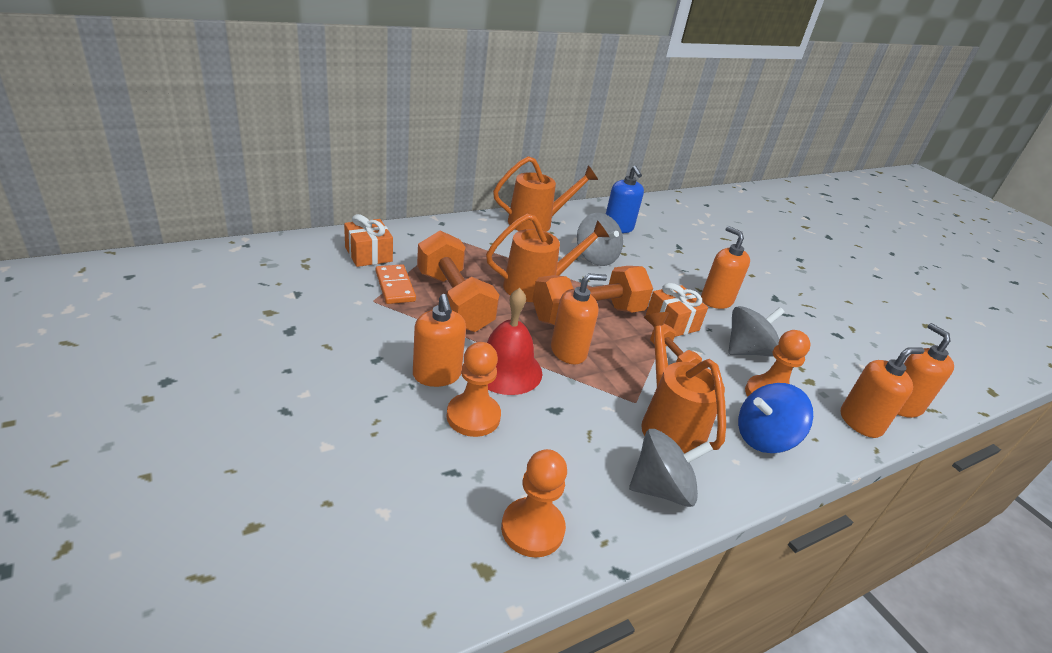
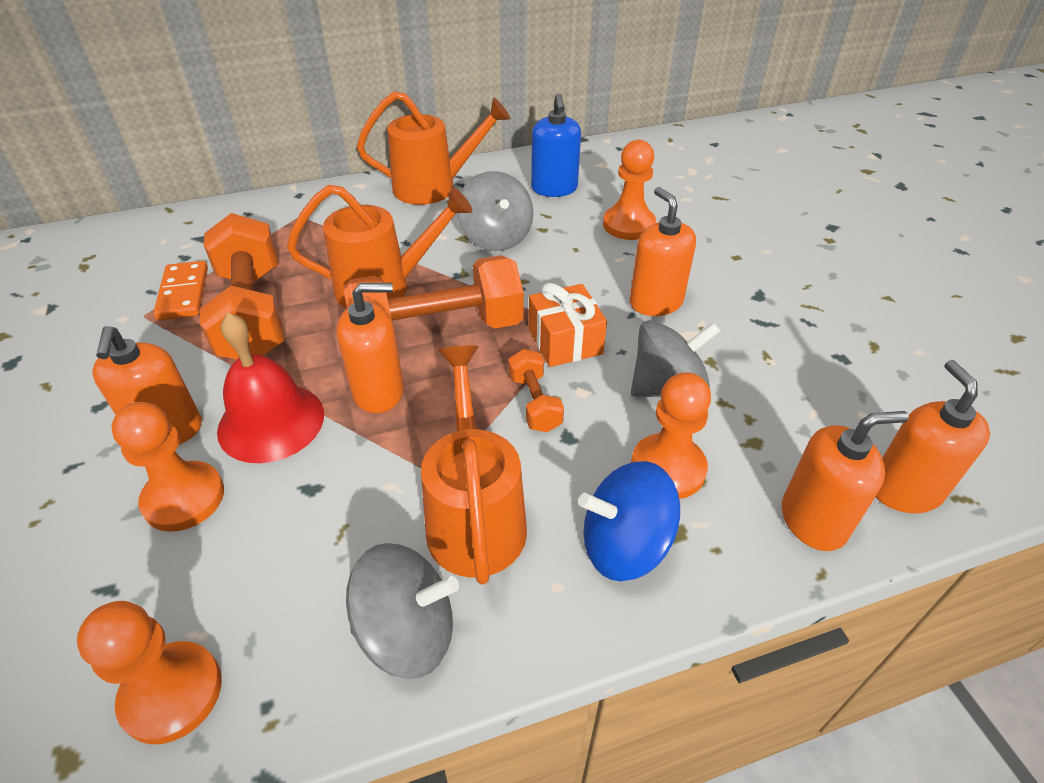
camera: 15 degrees right, 10 degrees up
(368, 254) = (174, 246): orange gift -> none
(677, 253) = (628, 225): none -> orange pawn

